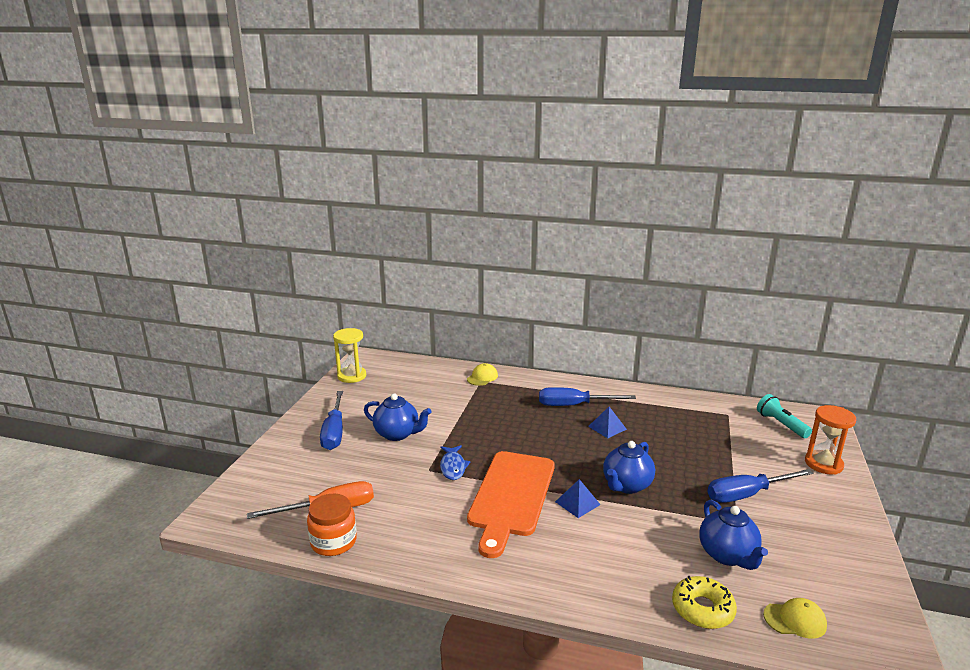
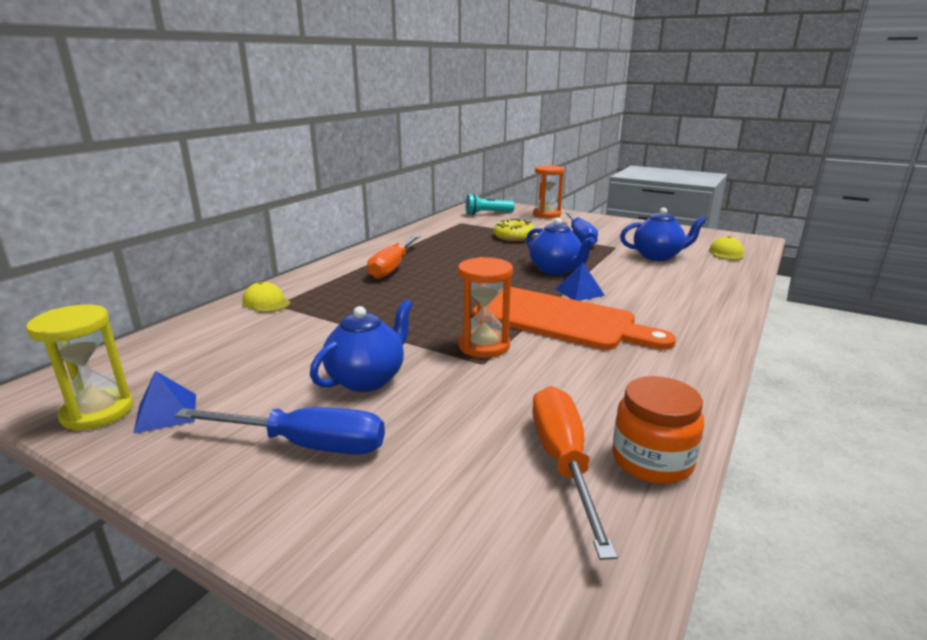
camera: 75 degrees left, 0 degrees up
(453, 467) = (484, 346): blue fish -> orange hourglass
(574, 405) = (393, 267): blue screwdriver -> orange screwdriver
(607, 427) = (450, 261): blue pyramid -> blue pyramid (166, 413)
(702, 609) = (725, 274): yellow donut -> yellow donut (514, 237)

